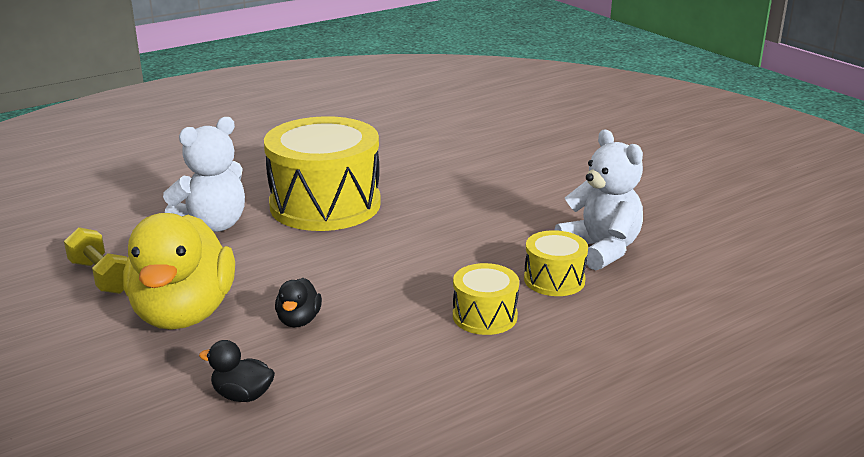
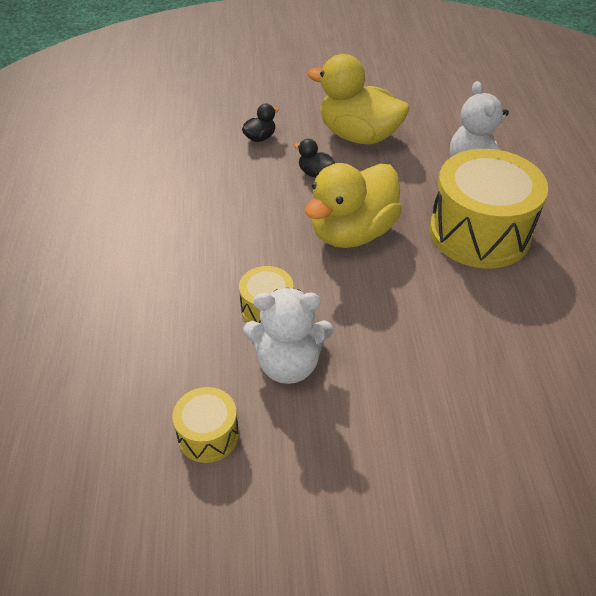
camera: 120 degrees right, 20 degrees up
(102, 277) = (426, 116): yellow dumbbell -> none
(391, 266) = (352, 233): none -> yellow duck
(485, 316) = (253, 251): yellow drum -> yellow drum (208, 435)

